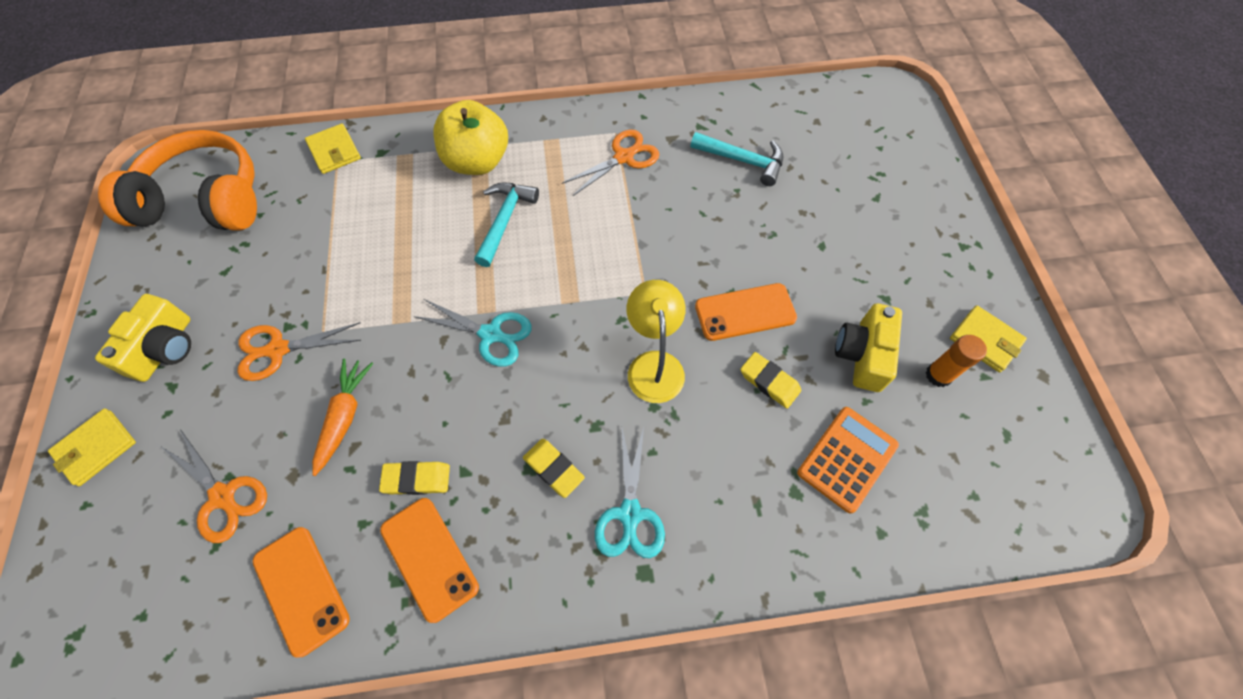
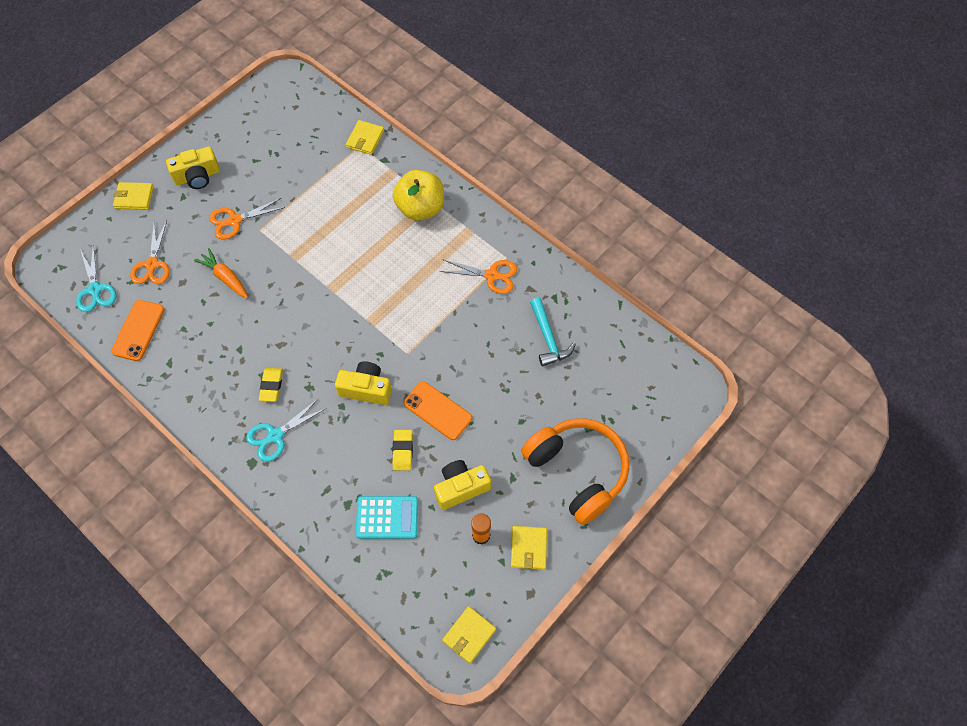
camera: 50 degrees right, 0 degrees up
(205, 200) = (285, 114): orange headphones -> orange headphones (577, 472)
(278, 350) = (235, 220): orange scissors -> orange scissors turned 60 degrees counterclockwise
(344, 417) = (225, 277): orange carrot -> orange carrot turned 105 degrees counterclockwise
(417, 479) = (220, 333): yellow eraser -> none
(429, 558) = (189, 368): orange phone -> none
(491, 334) = (319, 302): turquoise scissors -> turquoise scissors (95, 290)
(505, 220) = (393, 252): turquoise hammer -> none
(654, 365) = (366, 389): yellow lamp -> yellow camera
(847, 459) = (387, 517): orange calculator -> turquoise calculator
(1064, 474) = (469, 635): none -> yellow wallet

